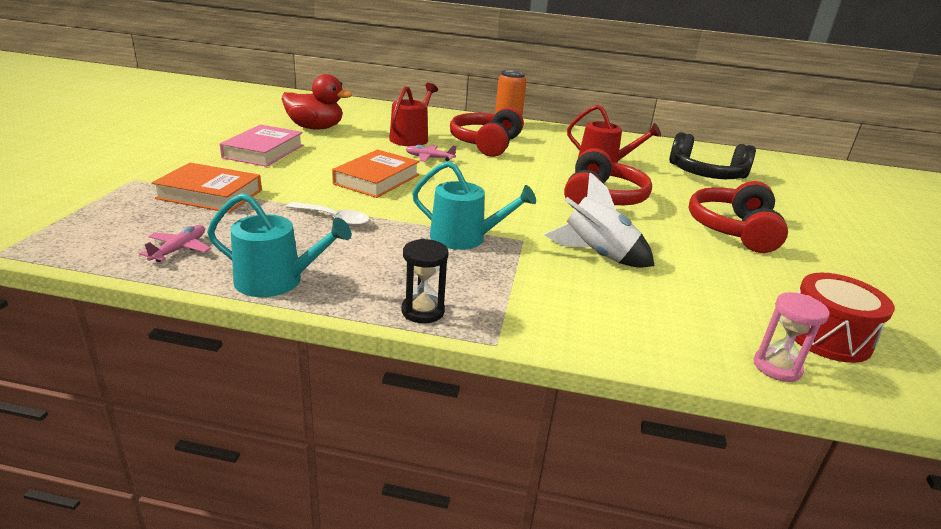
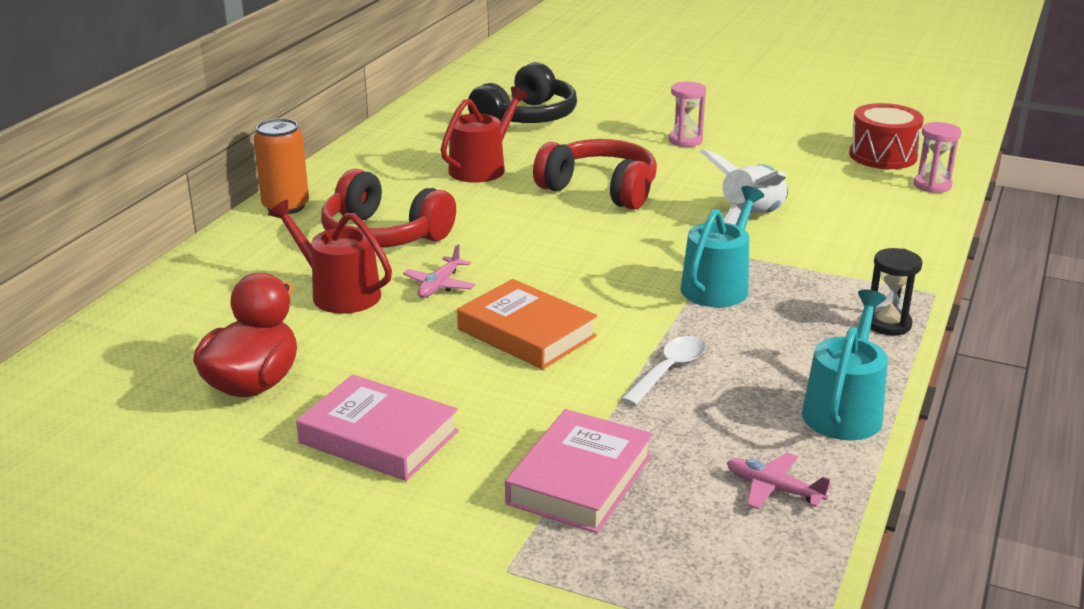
camera: 75 degrees left, 0 degrees up
(210, 194) = (580, 480): orange book -> pink book
(734, 230) = (685, 140): red headphones -> pink hourglass

